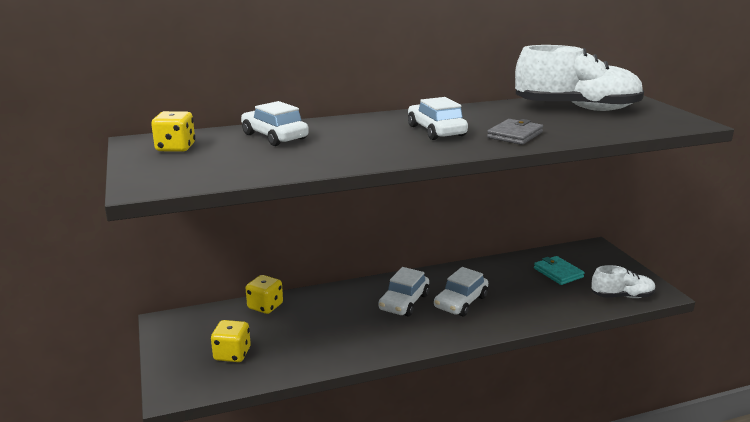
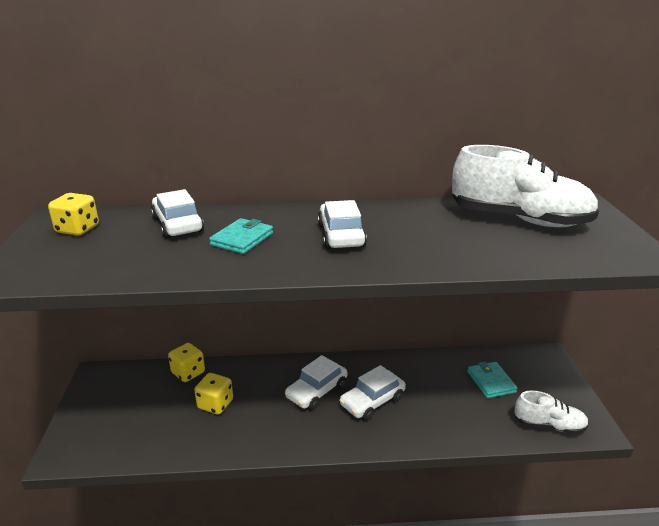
camera: 15 degrees right, 5 degrees up
(232, 354) = (131, 423): yellow dice -> yellow dice (215, 404)
(348, 140) = (242, 239): none -> turquoise wallet
(515, 135) = (421, 252): grey wallet -> none

